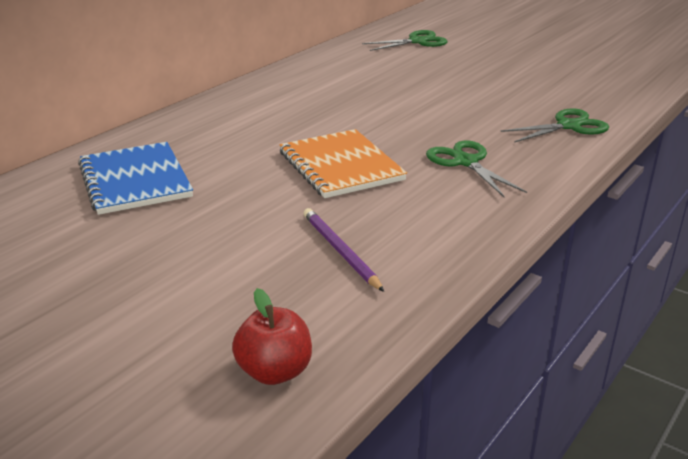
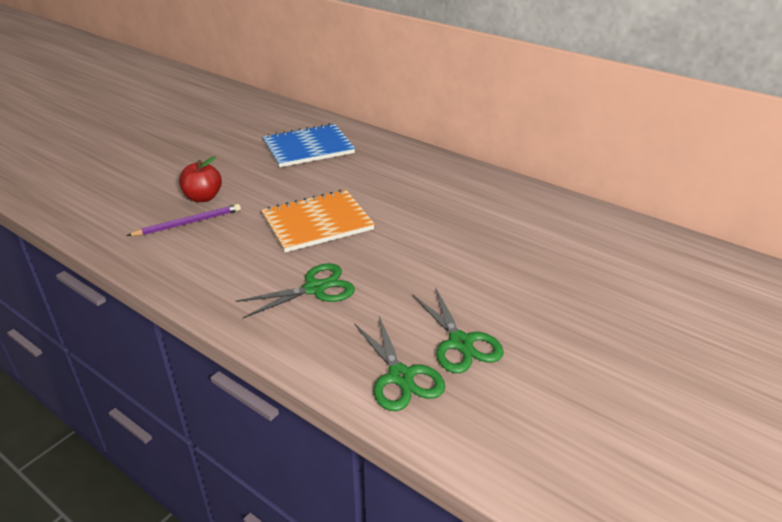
camera: 90 degrees right, 5 degrees up
(274, 371) = (79, 204): red apple -> red apple (203, 197)
(417, 41) = (674, 278): green scissors -> green scissors (461, 343)

